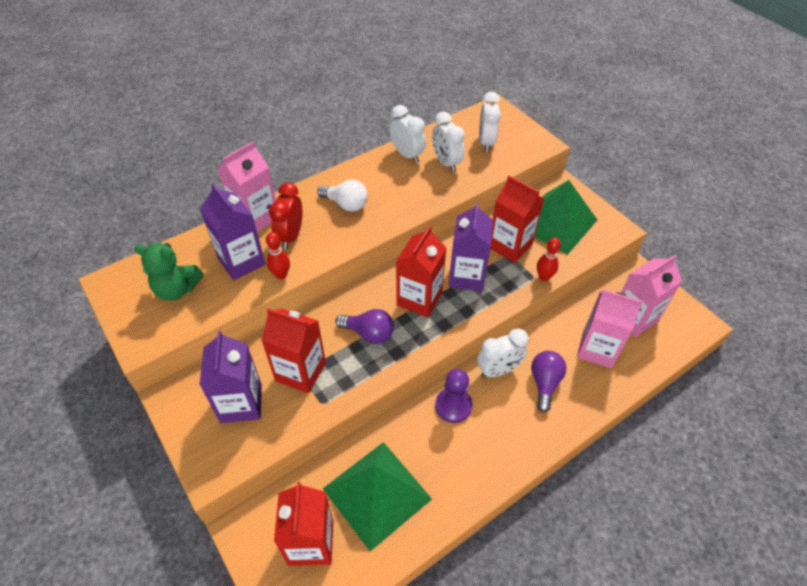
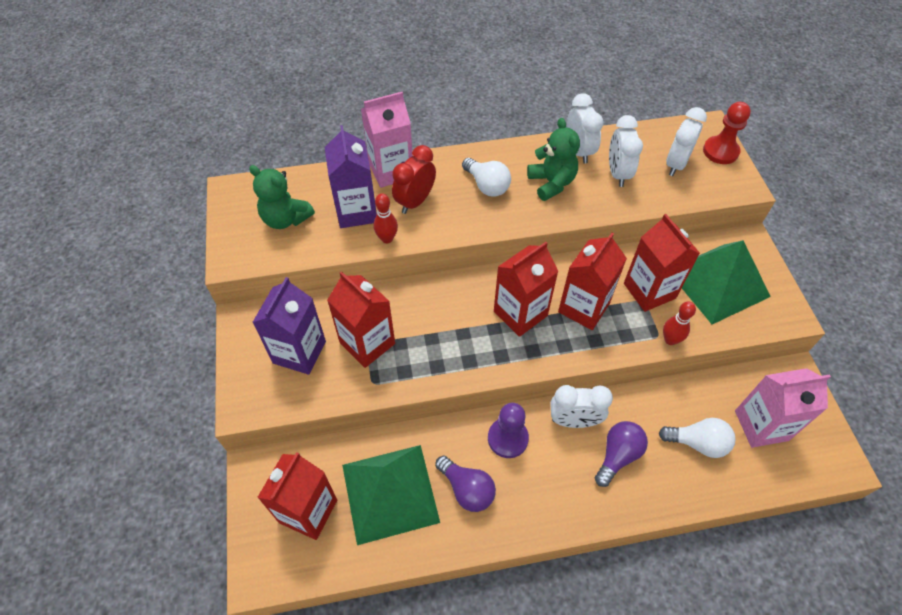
camera: 25 degrees right, 5 degrees up
(369, 333) = (451, 330): purple light bulb -> purple light bulb (467, 489)
(398, 186) = (551, 183): none -> green teddy bear
(467, 276) = (583, 307): purple carton -> red carton
(513, 124) = (720, 151): none -> red pawn
(597, 349) = (697, 443): pink carton -> white light bulb

